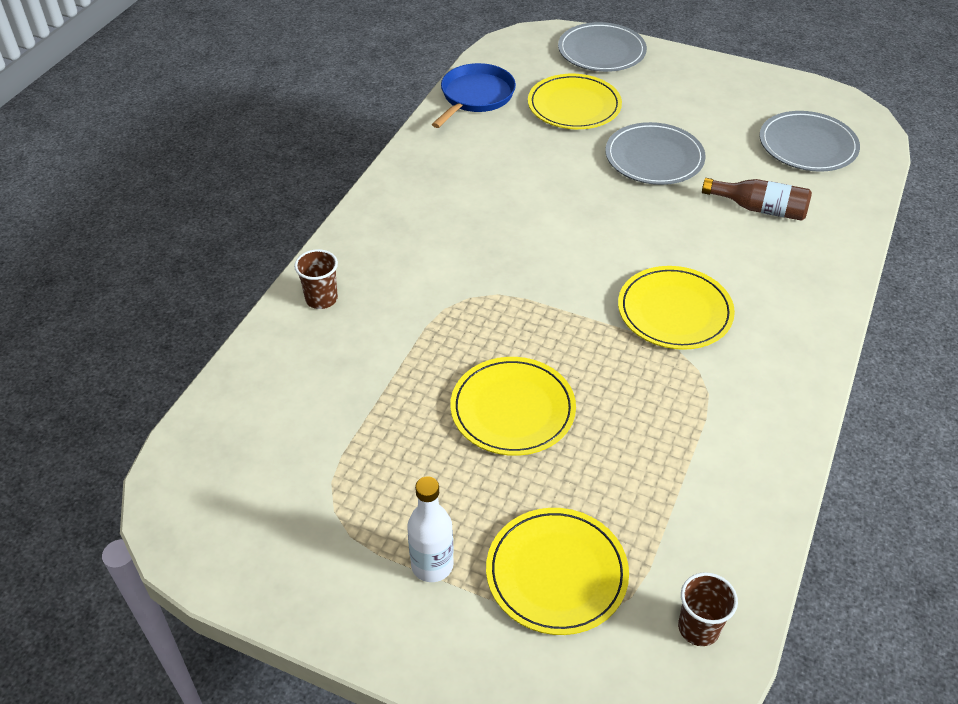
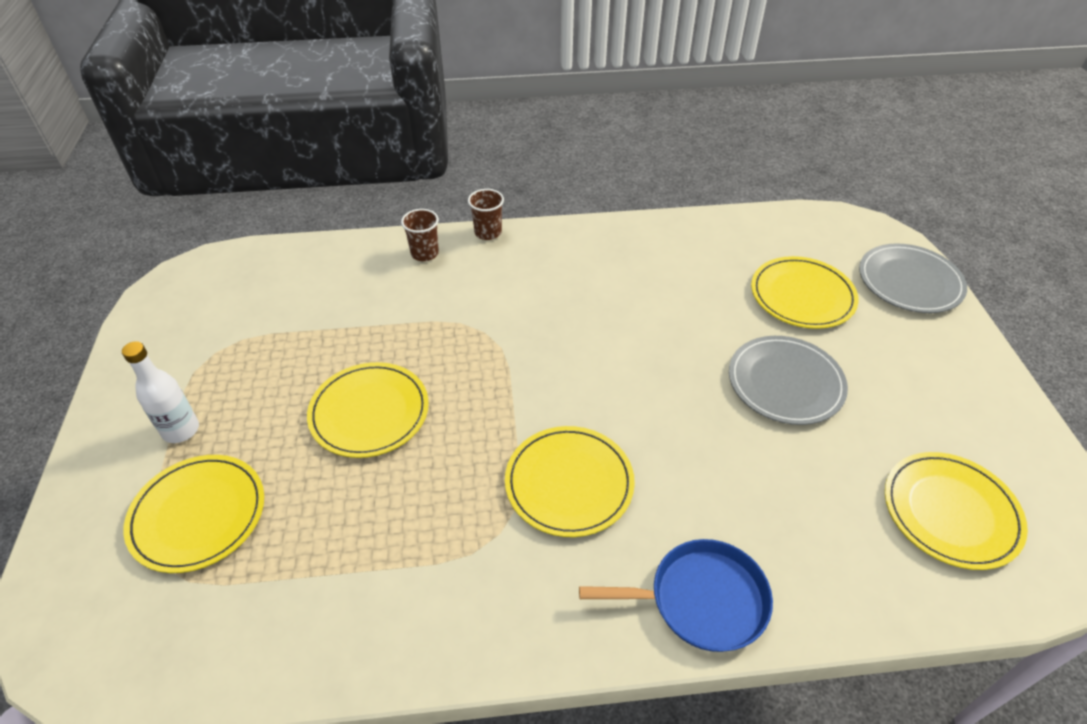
camera: 60 degrees right, 0 degrees up
(475, 96) = (745, 231): blue pan -> blue pan (701, 600)
(698, 628) = (167, 651): brown cup -> brown cup (488, 232)
(759, 209) = (790, 502): brown bottle -> none
(807, 145) = (950, 512): grey plate -> yellow plate

